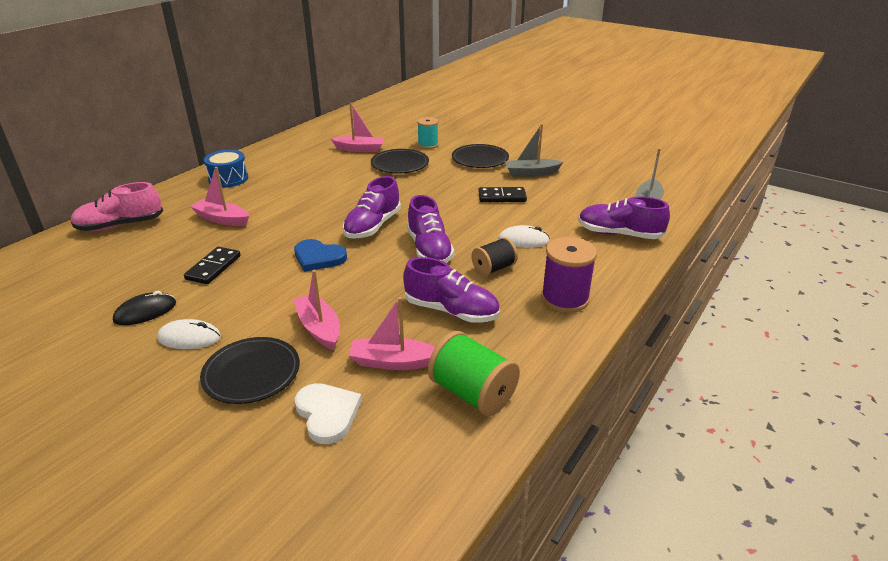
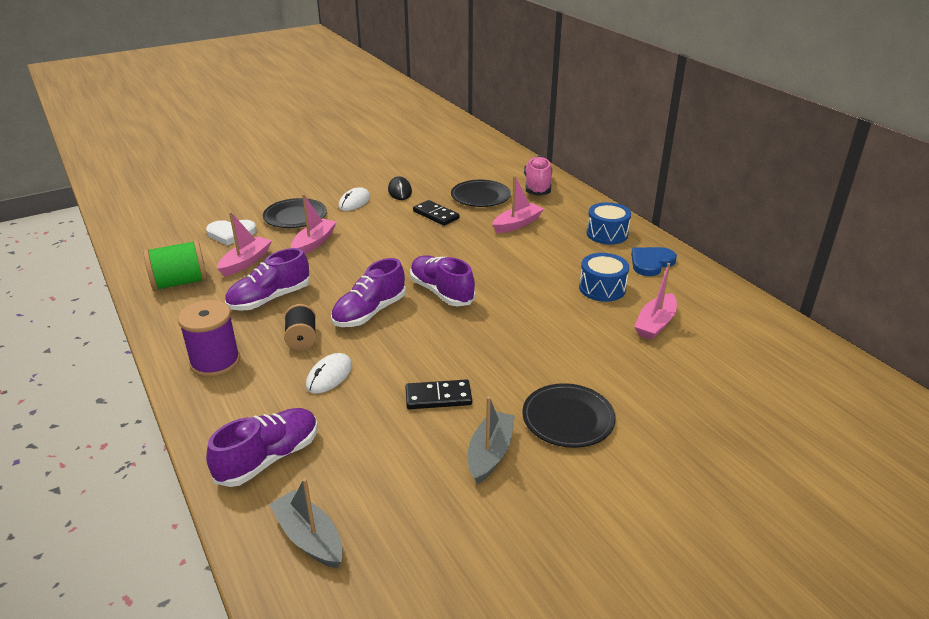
camera: 115 degrees right, 0 degrees up
(318, 257) = (409, 257): blue heart -> blue heart (651, 263)
(319, 328) = (314, 243): pink boat -> pink boat turned 60 degrees counterclockwise
(323, 169) = (602, 288): none -> blue drum
(400, 164) = (587, 343): black plate -> black plate (480, 197)
(428, 145) = (648, 385): turquoise spool -> none
(429, 249) = (369, 312): purple shoe -> purple shoe turned 60 degrees counterclockwise
(502, 197) = (438, 397): black domino -> black domino turned 60 degrees clockwise

